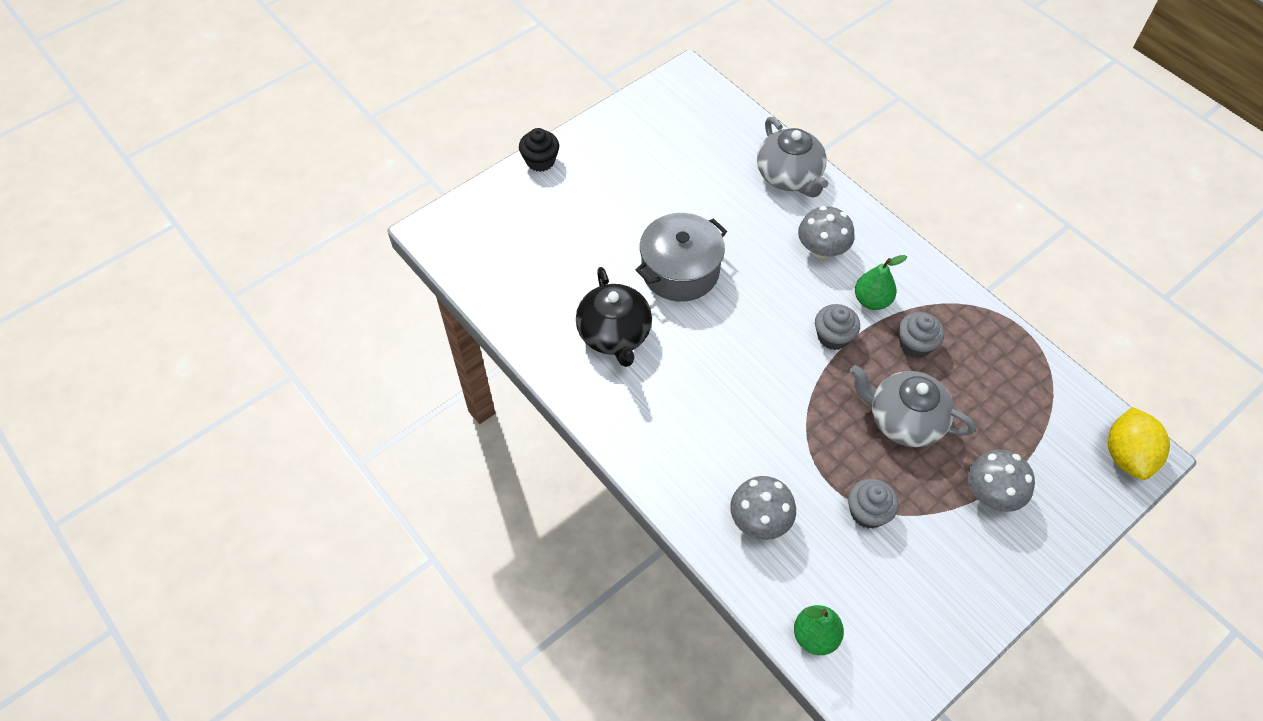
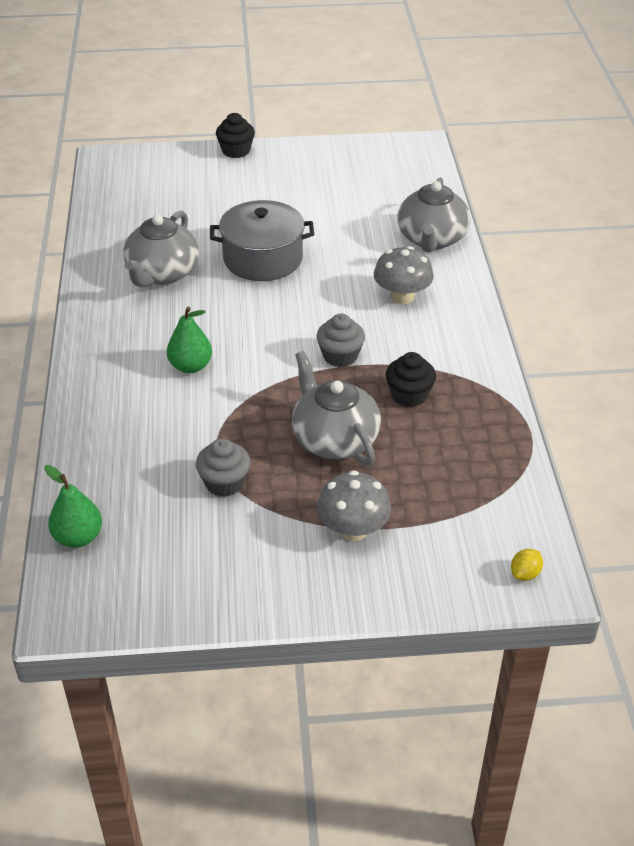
camera: 35 degrees right, 15 degrees down
(615, 334) = (162, 274): black teapot -> grey teapot
(760, 520) = (129, 440): grey mushroom -> none
(872, 300) = (405, 348): green pear -> green pear (191, 366)
(915, 344) = (409, 395): grey cupcake -> black cupcake
(1127, 455) = (525, 574): yellow lemon -> yellow lemon, size x0.45

